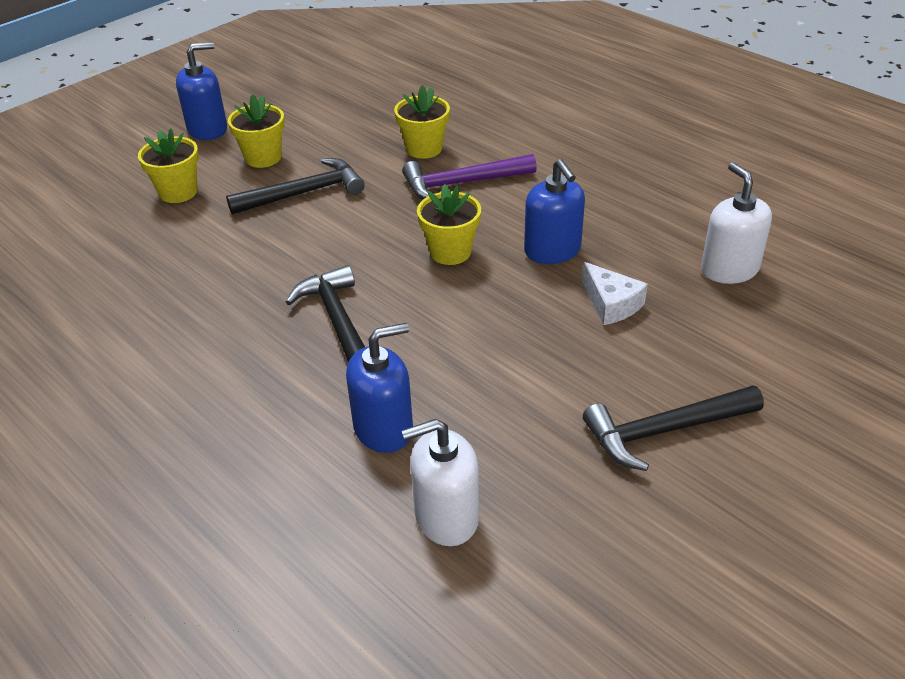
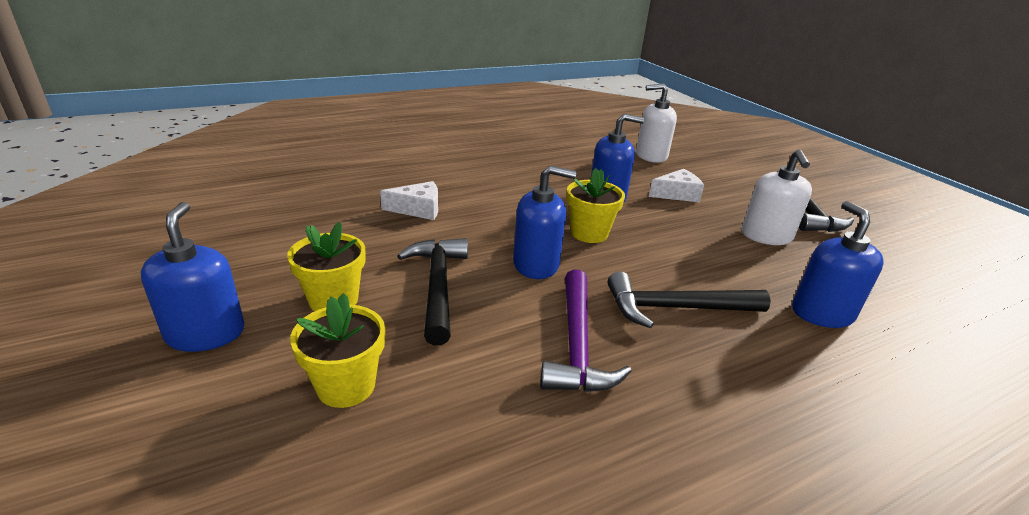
camera: 75 degrees left, 10 degrees down
(367, 232) = (536, 264): none -> blue soap dispenser
(424, 149) = (418, 209): yellow flower pot -> white cheese
(446, 516) = (914, 305): white soap dispenser -> white soap dispenser (766, 236)
(462, 183) = (491, 206): purple hammer -> purple hammer (577, 344)

